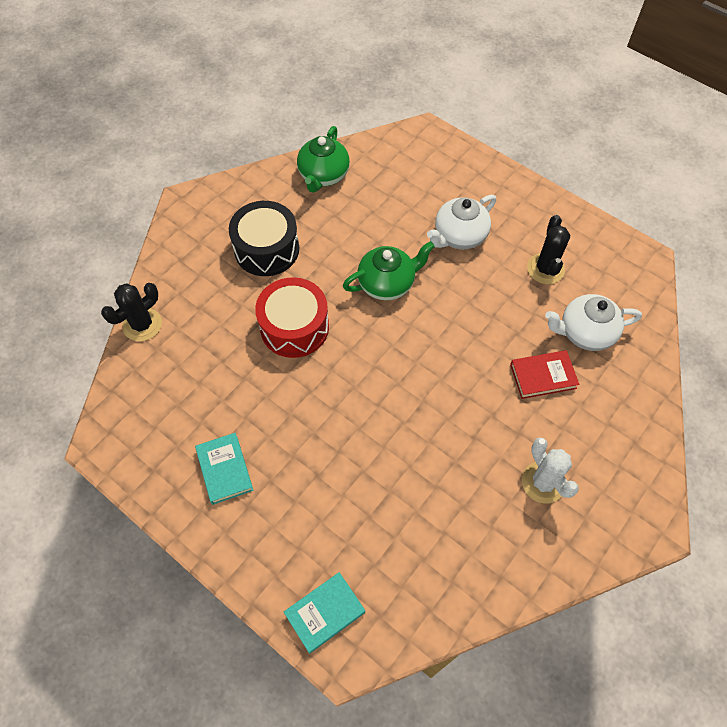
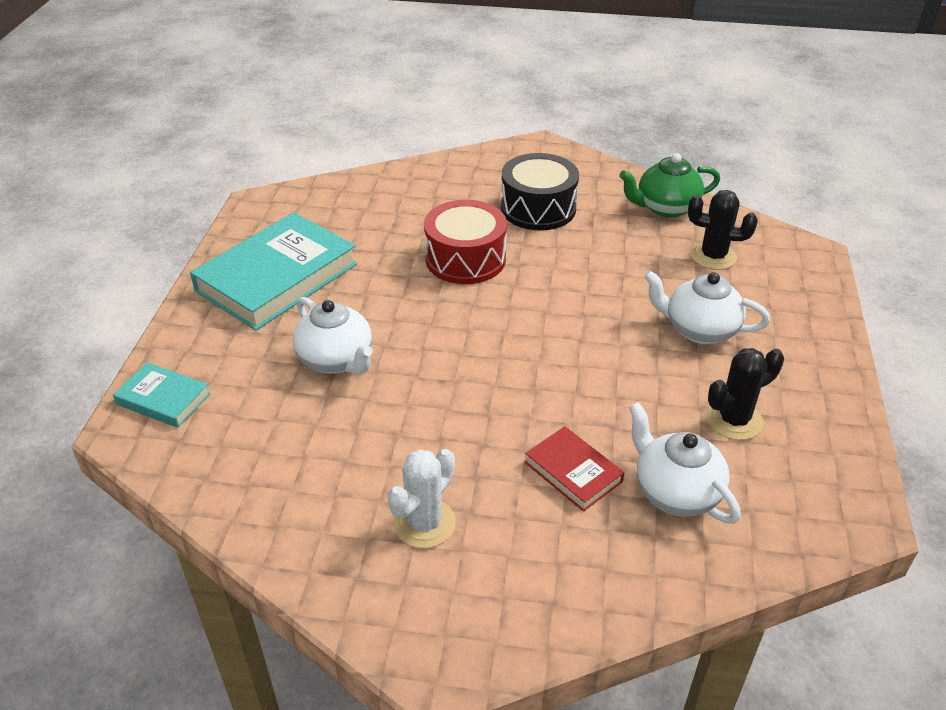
camera: 60 degrees right, 20 degrees down
(142, 324) = (389, 175): black cactus -> black cactus (713, 256)
(224, 470) = (277, 277): turquoise book -> turquoise book, size x2.03
(355, 468) = (336, 360): none -> white teapot
(387, 284) = (578, 300): green teapot -> none

